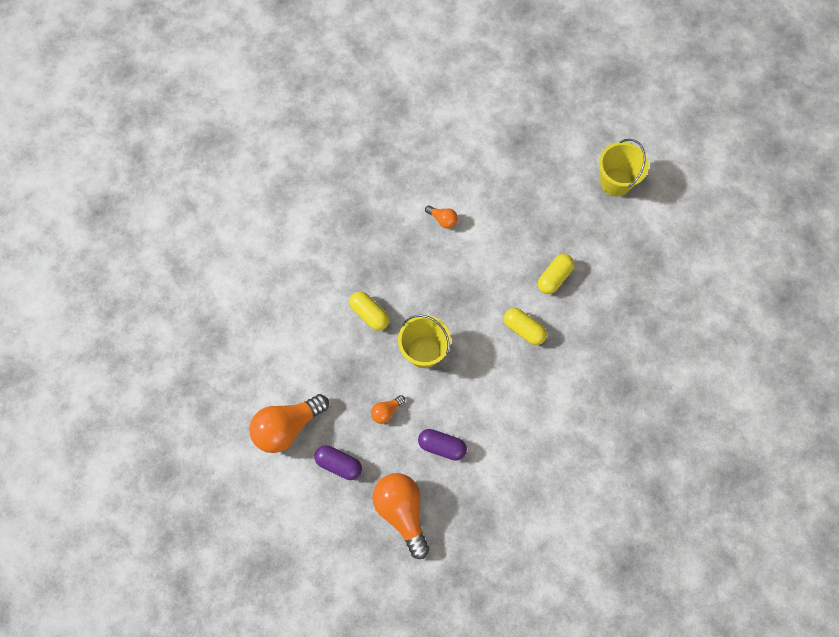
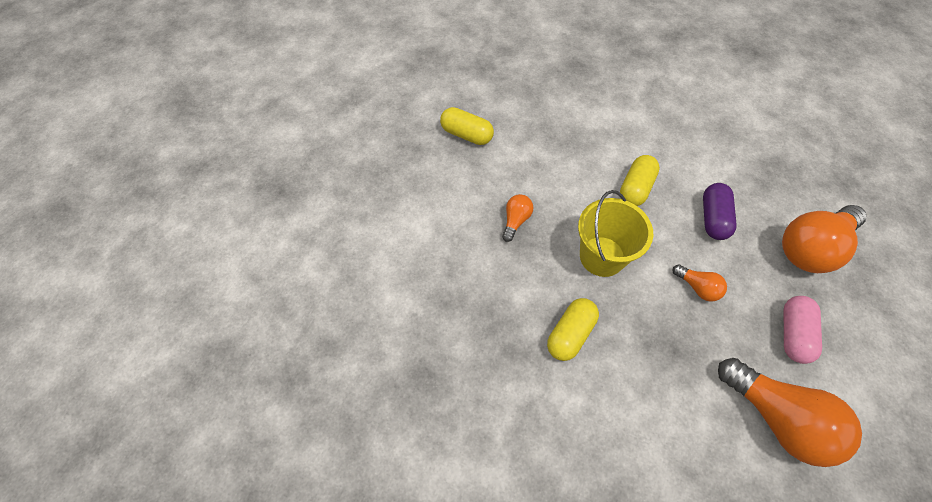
camera: 100 degrees left, 10 degrees down
(339, 464) = (793, 334): purple capsule -> pink capsule
(443, 219) = (407, 262): orange light bulb -> orange light bulb (515, 221)
(524, 329) = (539, 156): yellow capsule -> yellow capsule (635, 188)
(615, 182) = (334, 91): yellow bucket -> none

